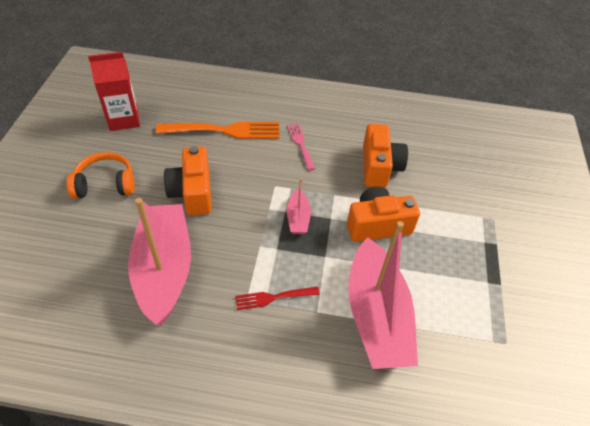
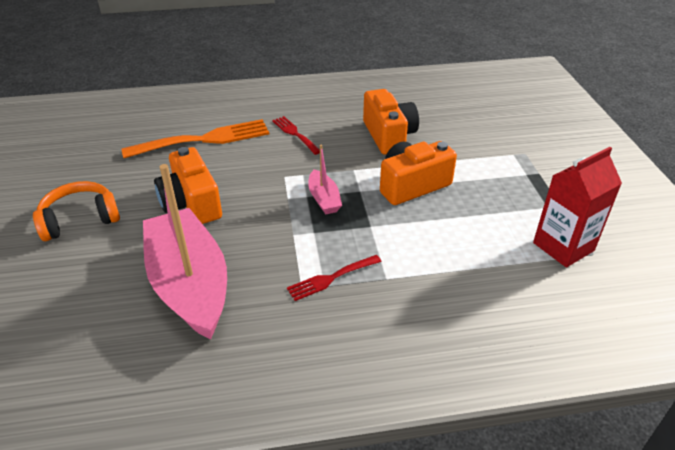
camera: 15 degrees left, 10 degrees down
(124, 119) = (77, 154): red carton -> red carton (563, 246)
(300, 144) = (295, 134): pink fork -> red fork
(376, 316) = (451, 265): pink boat -> none

